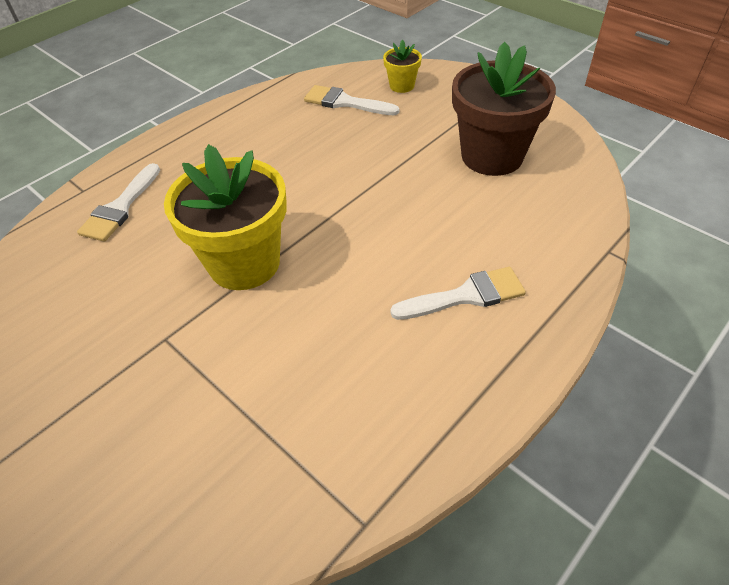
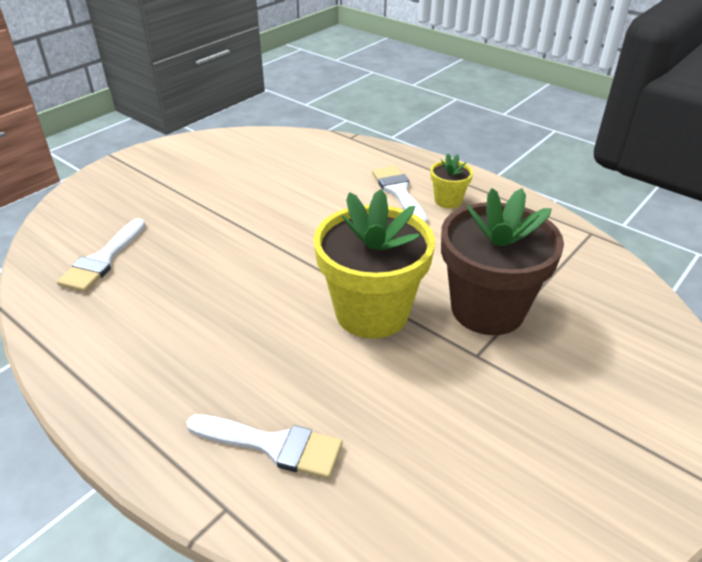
camera: 95 degrees left, 10 degrees down
(402, 86) = (88, 220): yellow flower pot -> yellow flower pot (448, 200)
(492, 156) = (232, 174): brown flower pot -> brown flower pot (487, 309)

